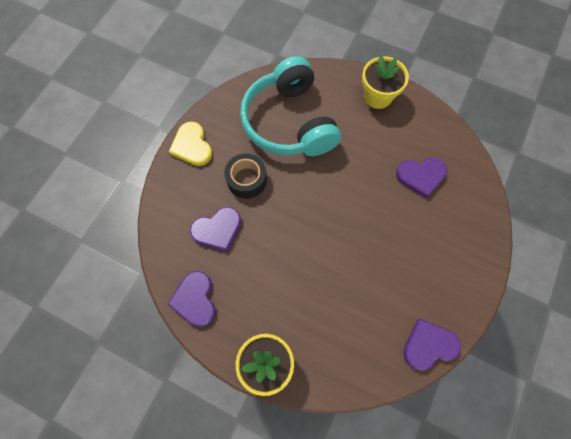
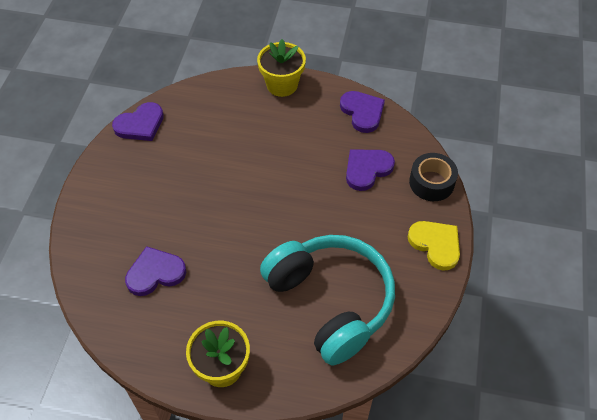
camera: 165 degrees right, 15 degrees down
(247, 179) = (357, 223): black tape -> black tape (431, 182)

